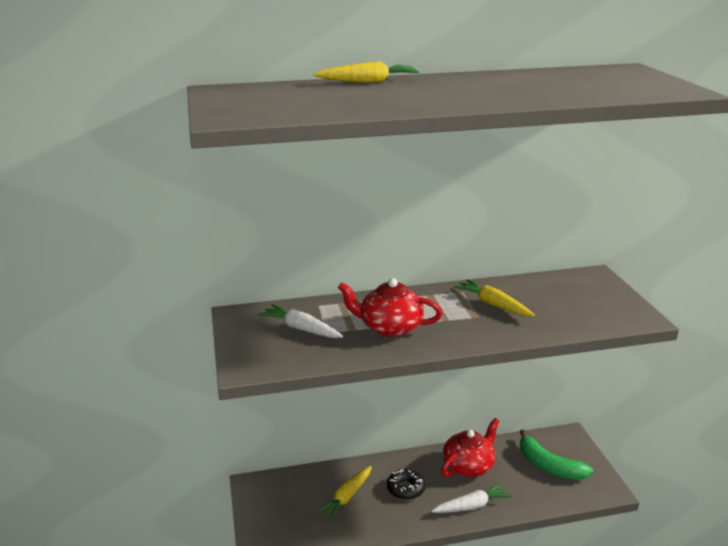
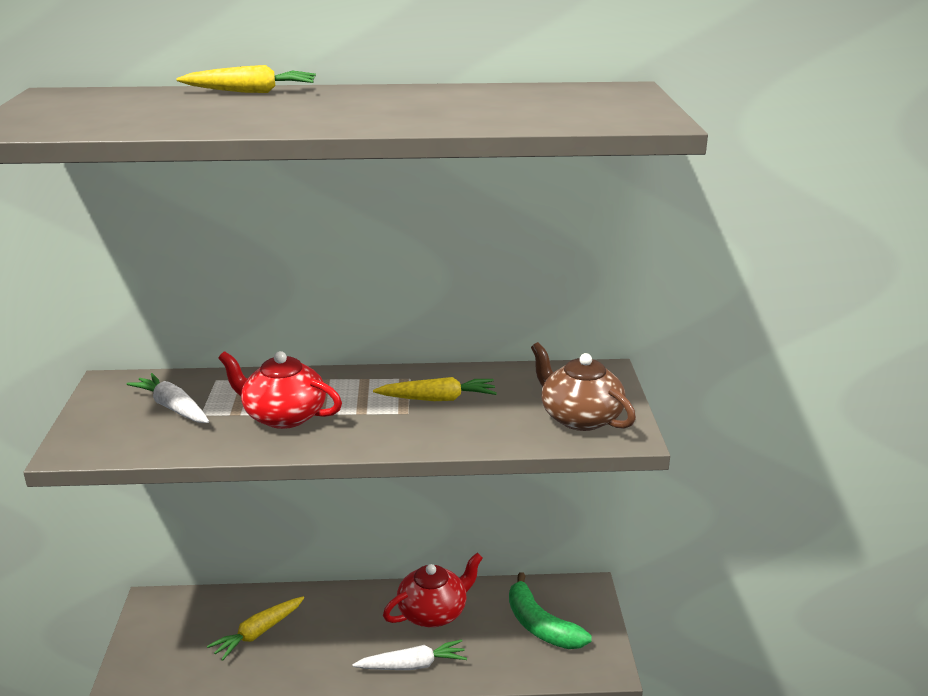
camera: 10 degrees right, 0 degrees up
(405, 489) = (337, 632): black donut -> none
(493, 304) = (438, 399): yellow carrot -> yellow carrot turned 120 degrees clockwise
(601, 308) = (579, 417): none -> brown teapot

